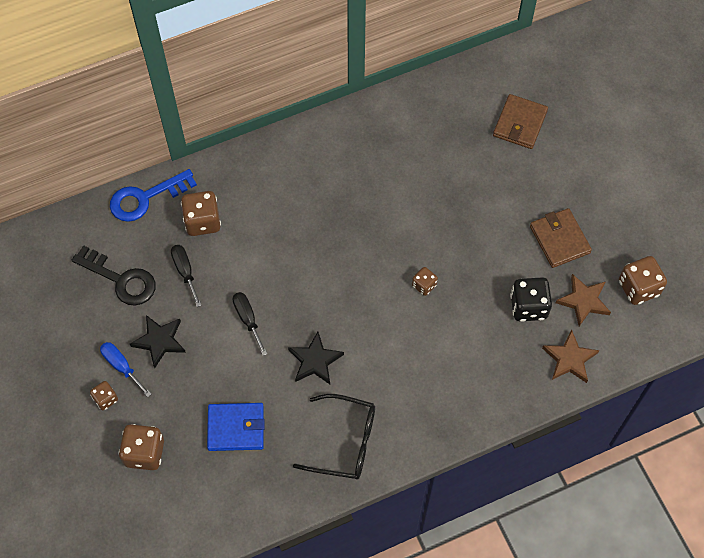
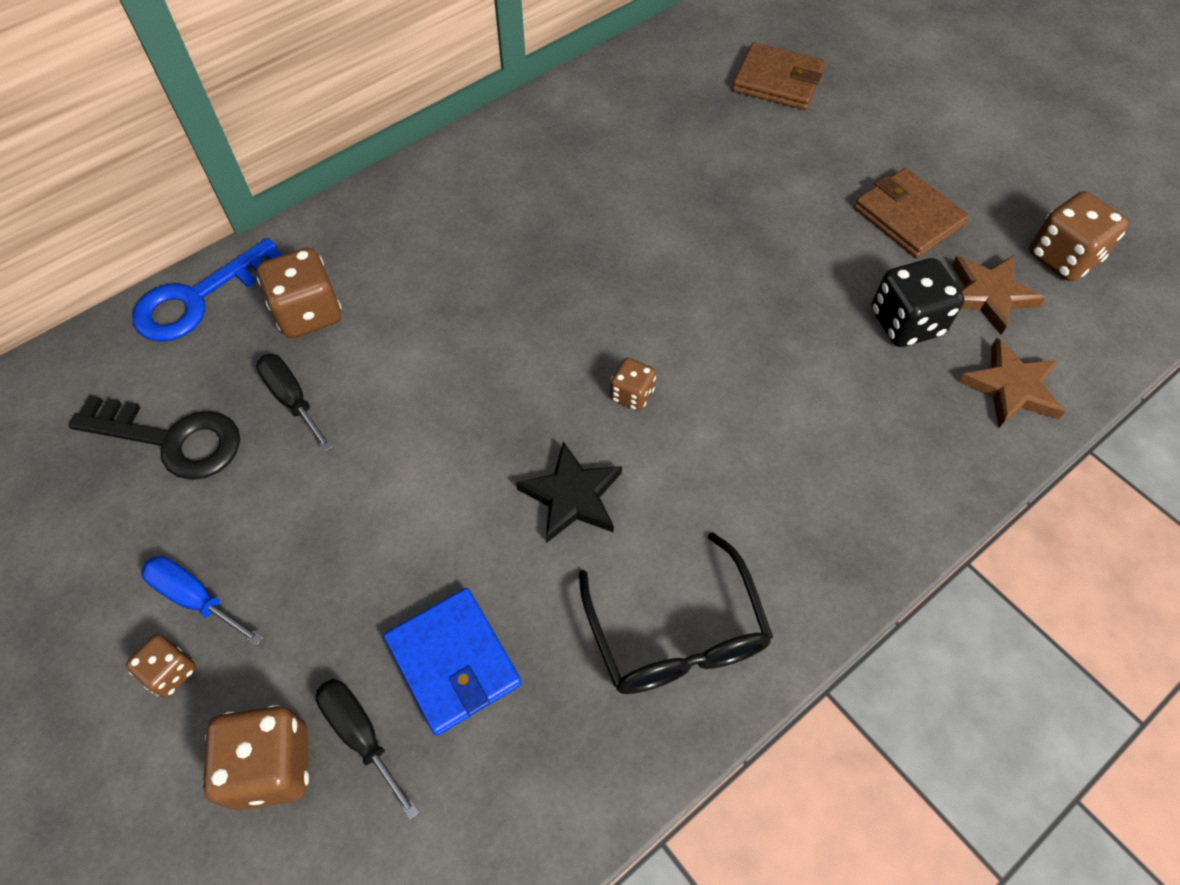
camera: 15 degrees left, 5 degrees down
(160, 341) = (265, 532): black star -> none
(236, 428) = (453, 662): blue wallet -> blue wallet turned 75 degrees clockwise
(248, 319) = (427, 453): black screwdriver -> black screwdriver (361, 735)
(345, 442) = (676, 633): black glasses -> black glasses turned 75 degrees clockwise
(424, 285) = (721, 329): brown dice -> brown dice (632, 394)
(519, 123) = (777, 81): brown wallet -> brown wallet turned 75 degrees counterclockwise

